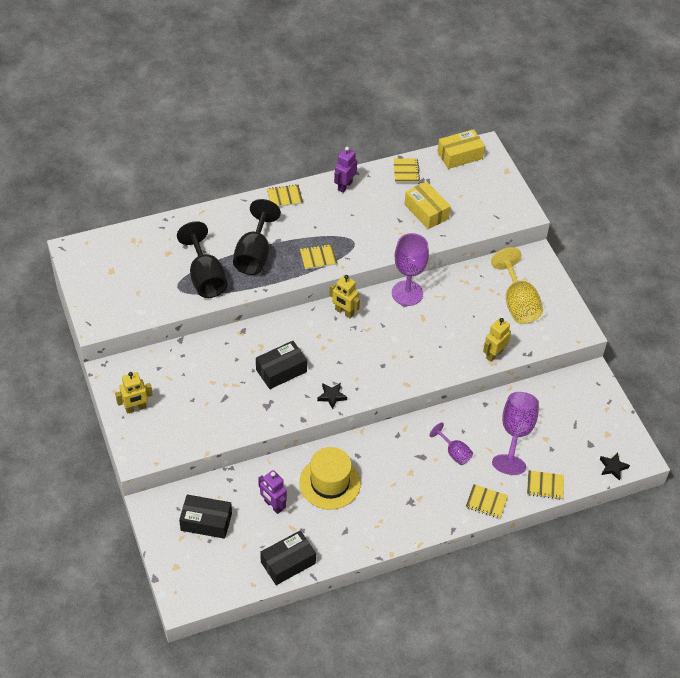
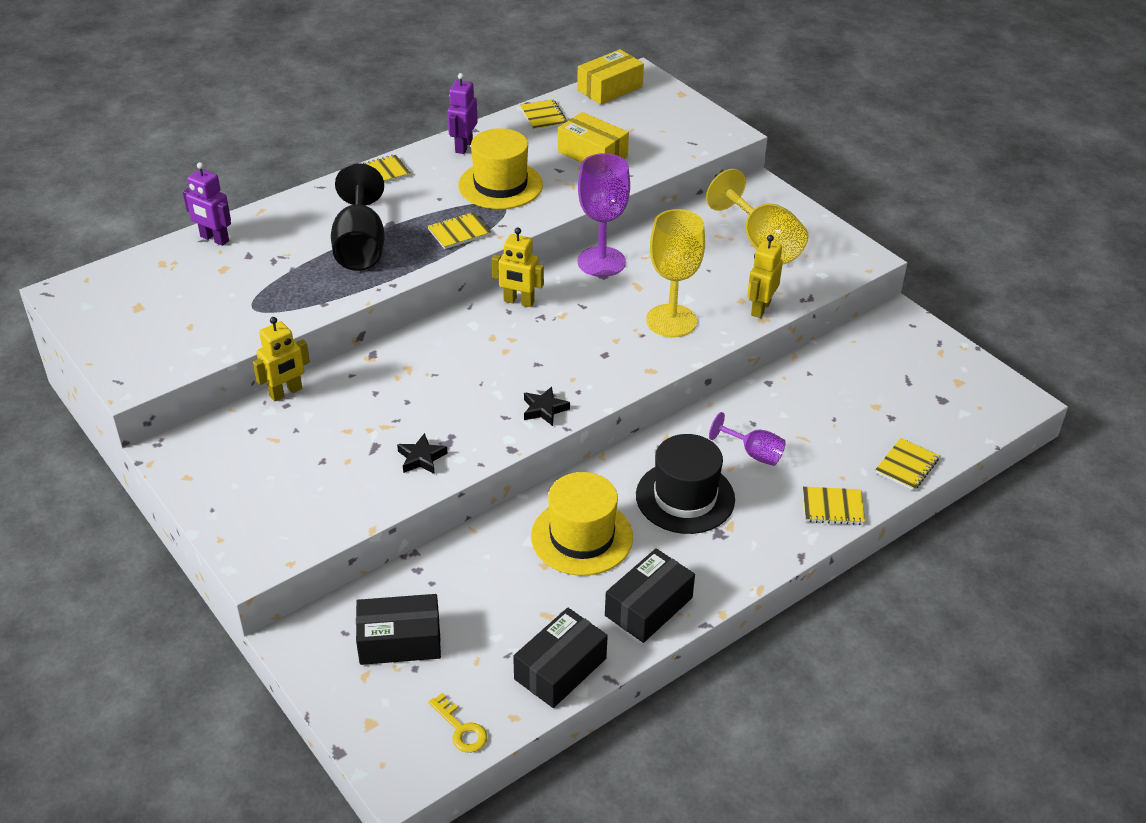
camera: 15 degrees left, 10 degrees down
(136, 408) = (230, 493): yellow robot -> yellow robot (286, 392)
(205, 277) = (293, 287): black goblet -> none
(222, 583) = (461, 729): none -> yellow key
(273, 505) = (503, 590): purple robot -> purple robot (214, 239)
(281, 370) = (452, 393): black box -> black box (648, 606)
(357, 224) = (500, 185): none -> yellow hat
(400, 472) = (685, 497): none -> black hat
(434, 350) = (671, 321): none -> yellow goblet
(515, 433) = (830, 409): purple goblet -> none
(545, 485) = (906, 466): yellow notebook -> yellow notebook turned 45 degrees counterclockwise
(613, 467) = (989, 421): black star -> black star (421, 458)

